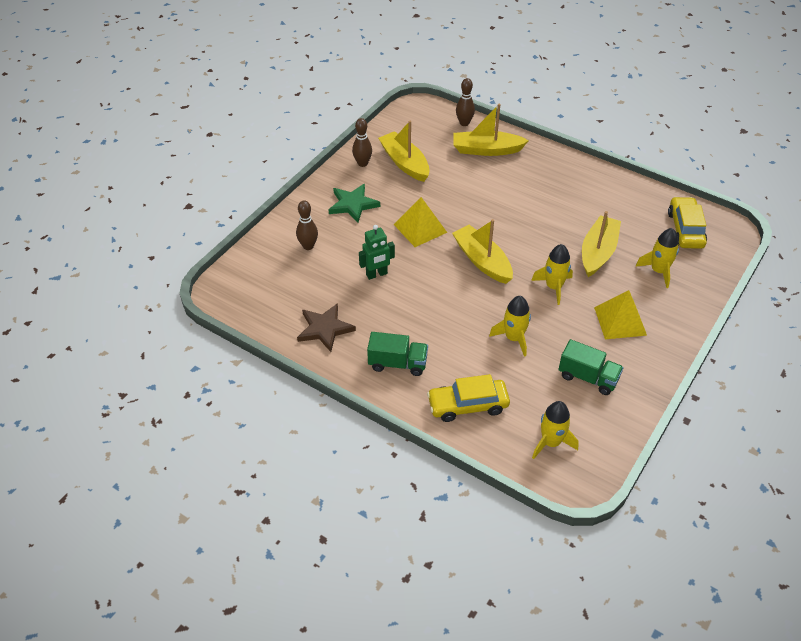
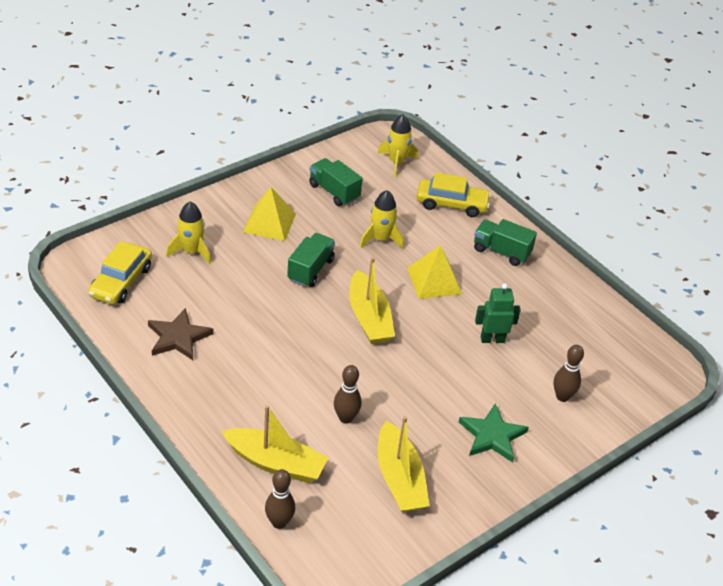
camera: 165 degrees left, 5 degrees down
(325, 329) = (564, 302): brown star -> brown star (178, 337)
(362, 163) = (458, 497): brown bowling pin -> brown bowling pin (345, 418)
(420, 228) = (420, 377): yellow pyramid -> yellow pyramid (434, 281)
(554, 287) = (310, 270): yellow rocket -> green truck
(598, 252) = (237, 288): yellow boat -> none

